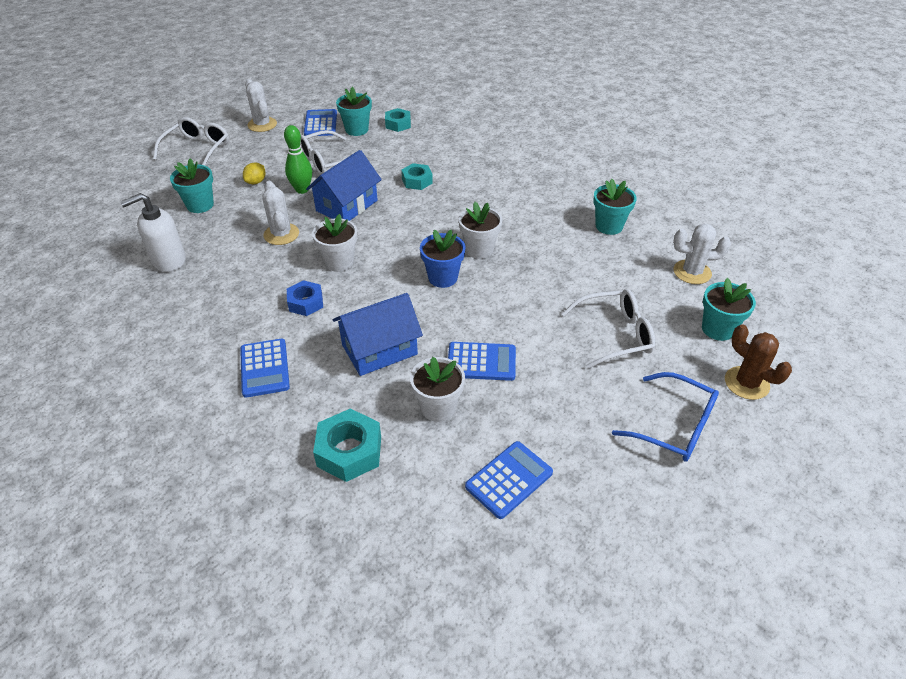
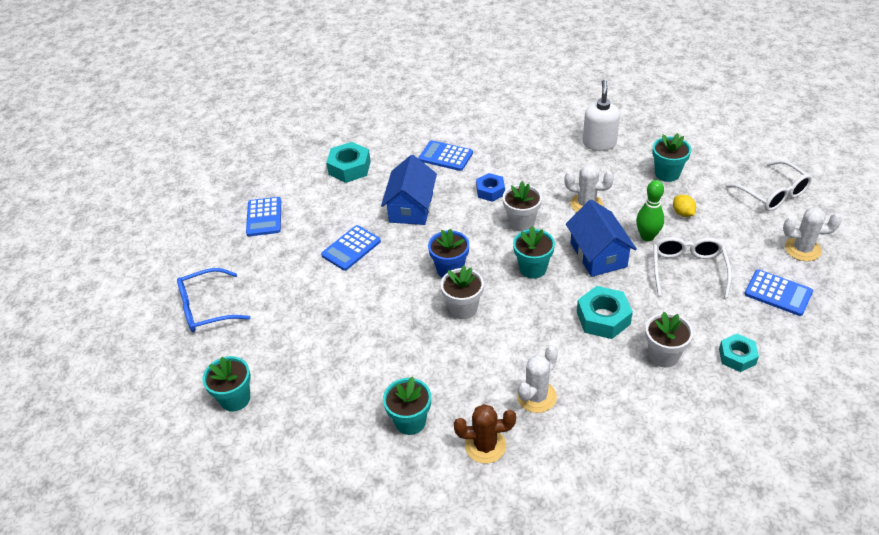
camera: 130 degrees right, 0 degrees up
(357, 130) = (745, 316): turquoise flower pot -> turquoise flower pot (533, 268)
(417, 181) = (603, 318): turquoise nut -> turquoise nut, size x1.50
(438, 407) = (339, 212): white flower pot -> white flower pot (663, 355)
(614, 335) = (297, 331): white glasses -> none
(692, 272) = (298, 436): white cactus -> white cactus (536, 396)
(746, 383) = (184, 373): brown cactus -> brown cactus (485, 445)

